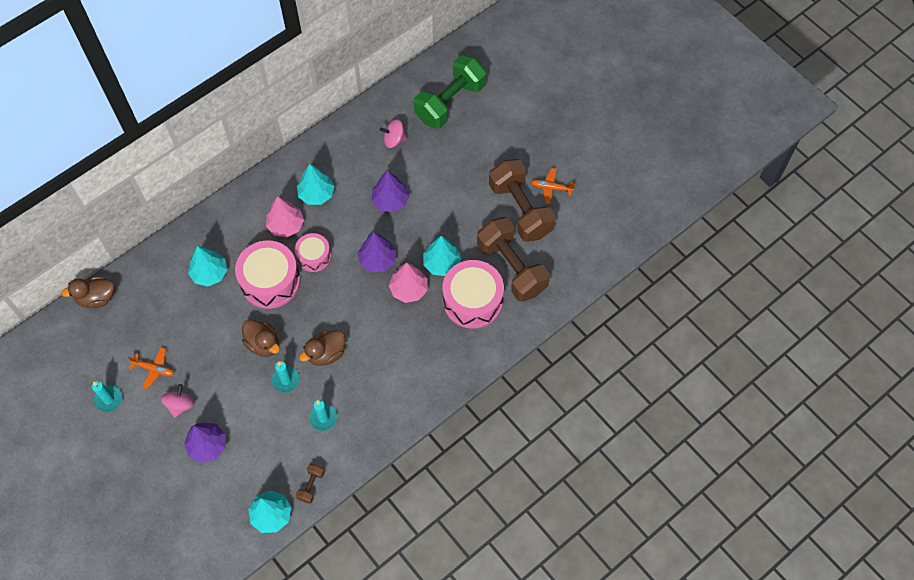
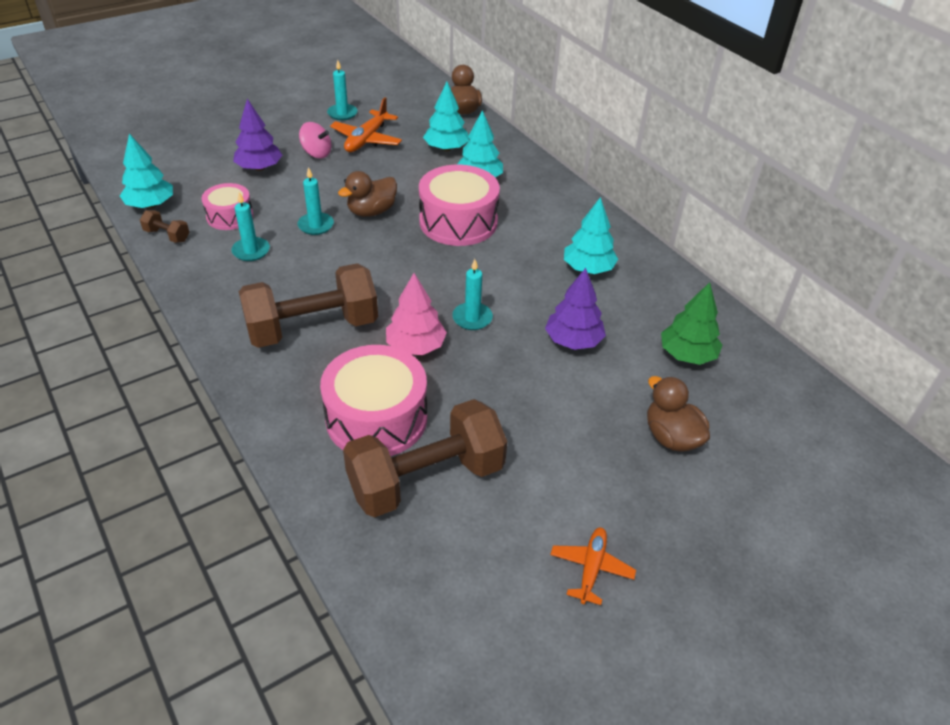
camera: 95 degrees right, 20 degrees down
(154, 369) = (366, 139): orange plane -> orange plane, size x1.52
(286, 225) = (540, 239): pink tree -> none
(314, 256) = (488, 259): pink drum -> pink drum (230, 216)
(326, 353) = (339, 260): brown duck -> brown duck (671, 437)
(377, 260) = (472, 318): purple tree -> turquoise candle
(394, 140) = (687, 354): pink spinning top -> green tree
(442, 263) = (453, 388): turquoise tree -> turquoise tree (446, 148)
(450, 102) = (774, 434): green dumbbell -> none
(520, 210) = (545, 509): brown dumbbell -> brown dumbbell (312, 328)

